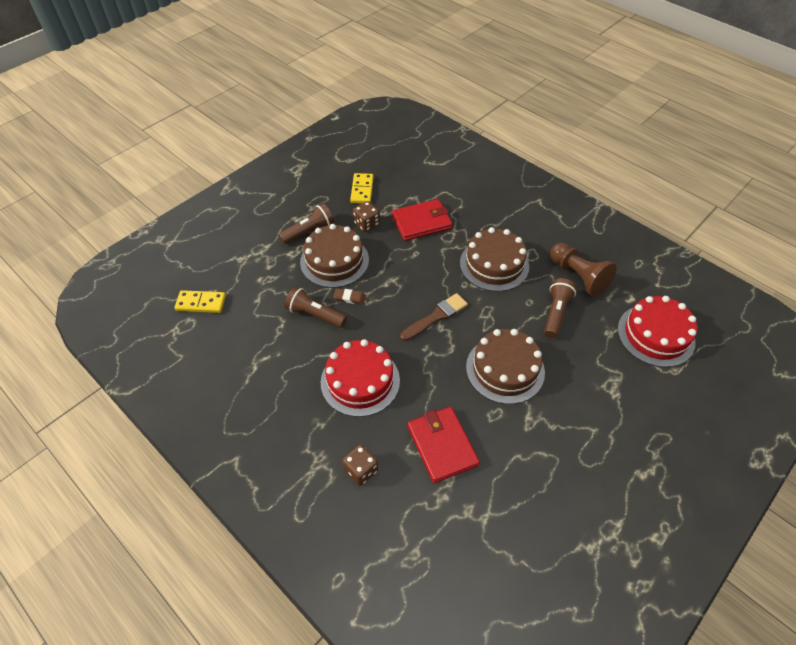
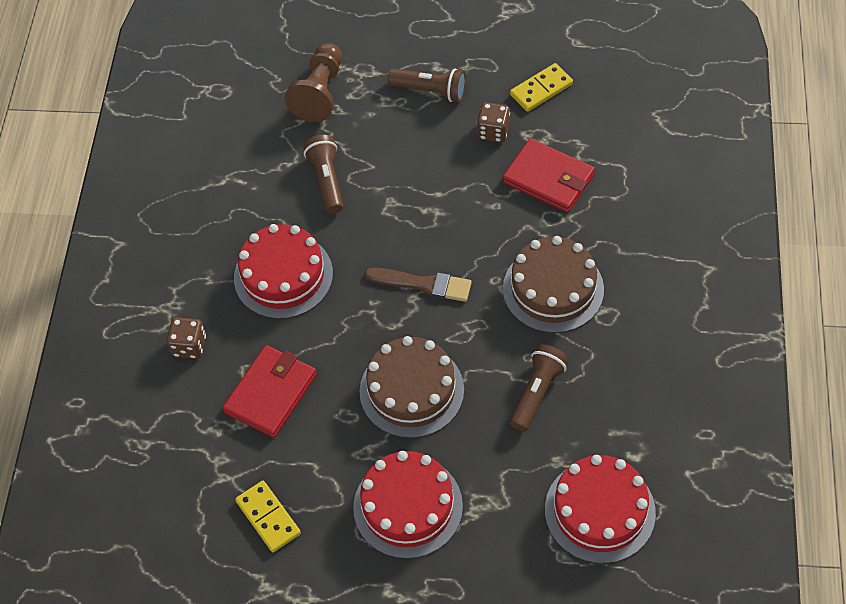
camera: 55 degrees right, 5 degrees up
(201, 303) = (254, 81): yellow domino -> yellow domino (268, 517)
(334, 261) = (412, 143): brown cake -> none
(349, 298) = (375, 193): brown eraser -> none
(556, 313) = (537, 392): brown flashlight -> brown flashlight turned 45 degrees counterclockwise
(578, 276) = (618, 382): brown pawn -> brown pawn (320, 93)
(587, 424) = (408, 506): none -> red cake

